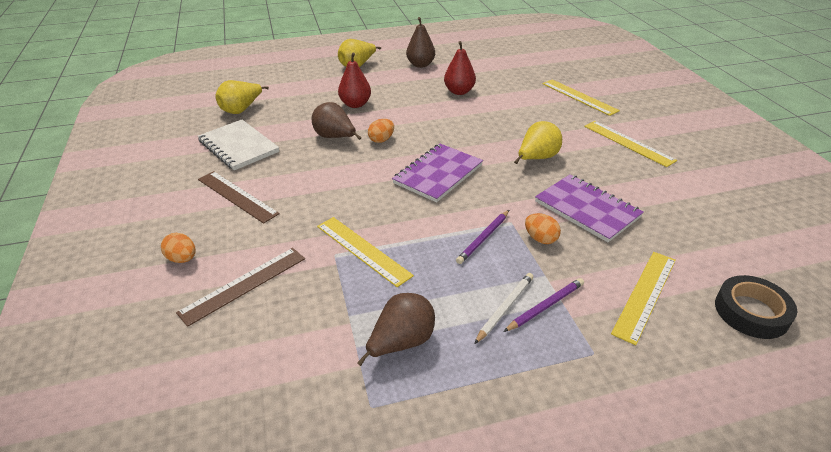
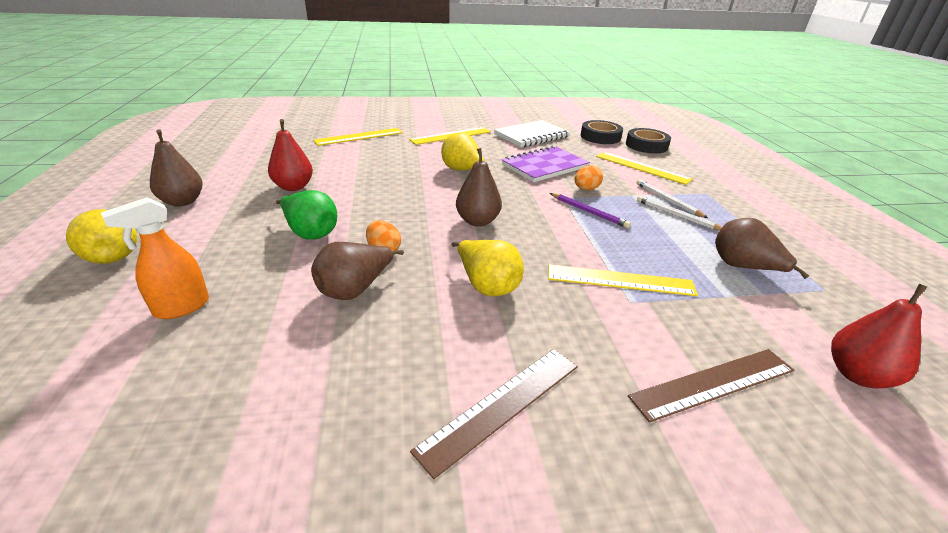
camera: 85 degrees left, 5 degrees down
(182, 259) = (684, 471): orange egg -> none
(238, 146) = (322, 416): white notebook -> white notebook (531, 136)
(241, 110) = (147, 421): yellow pear -> yellow pear (487, 285)
(243, 285) = (714, 383): brown ruler -> brown ruler turned 75 degrees counterclockwise
(314, 95) = (181, 307): none -> orange spray bottle
(355, 104) = (260, 265): red pear -> red pear (857, 375)
(362, 250) = (620, 280): yellow ruler -> yellow ruler turned 45 degrees clockwise
(396, 111) = (310, 233): none -> green pear
(438, 174) = (477, 221): purple notebook -> brown pear
(545, 306) = (668, 200): purple pencil -> white pencil
(743, 262) = (600, 137): none -> black tape

